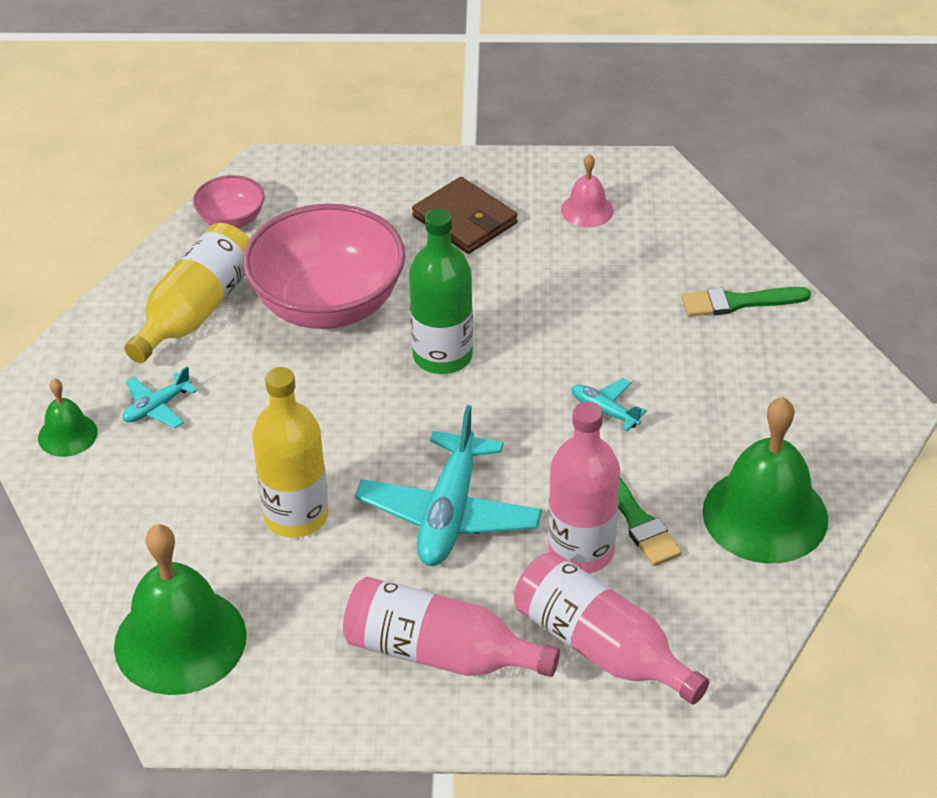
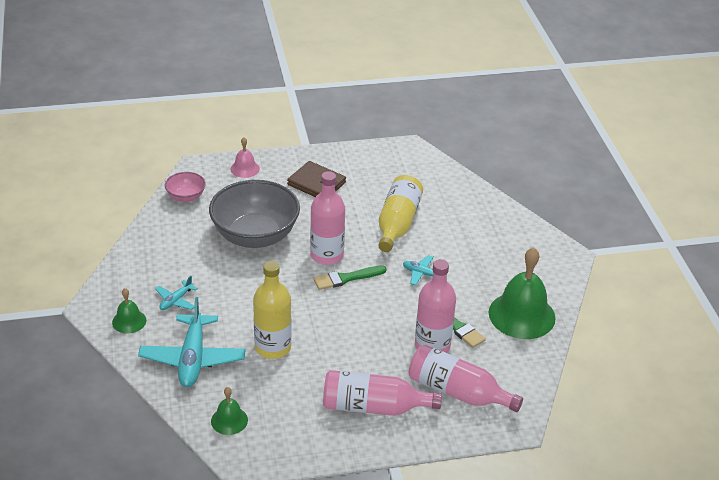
camera: 15 degrees left, 5 degrees down
(180, 640) = (229, 420): green bell -> green bell, size x0.50
(196, 310) = (181, 247): yellow bottle -> yellow bottle (397, 223)
(328, 305) = (255, 236): pink bowl -> grey bowl
(442, 356) = (327, 255): green bottle -> pink bottle
(449, 513) = (356, 335): turquoise plane -> turquoise plane (193, 358)
(587, 210) = (381, 172): pink bell -> pink bell (245, 169)
(738, 302) = (475, 210): green brush -> green brush (346, 278)

